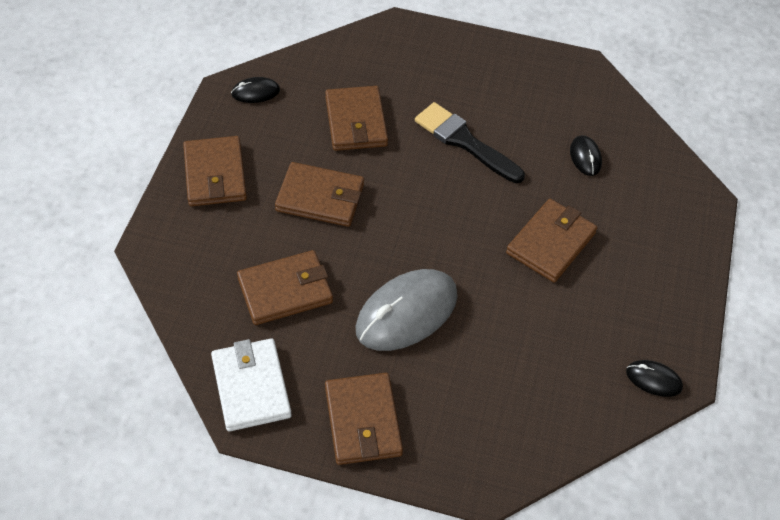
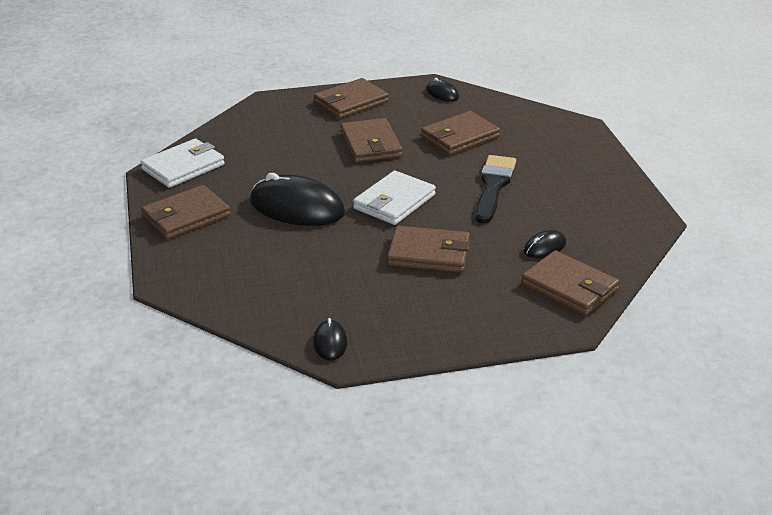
camera: 65 degrees right, 20 degrees down
(285, 290) = (274, 155): brown wallet -> brown wallet (569, 287)
(406, 313) = (297, 207): grey mouse -> black mouse
(446, 228) = (394, 202): none -> white wallet

